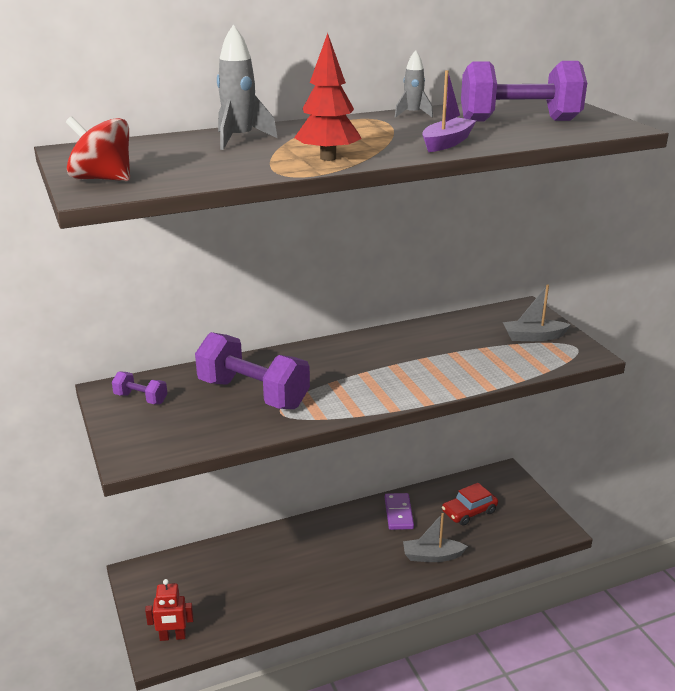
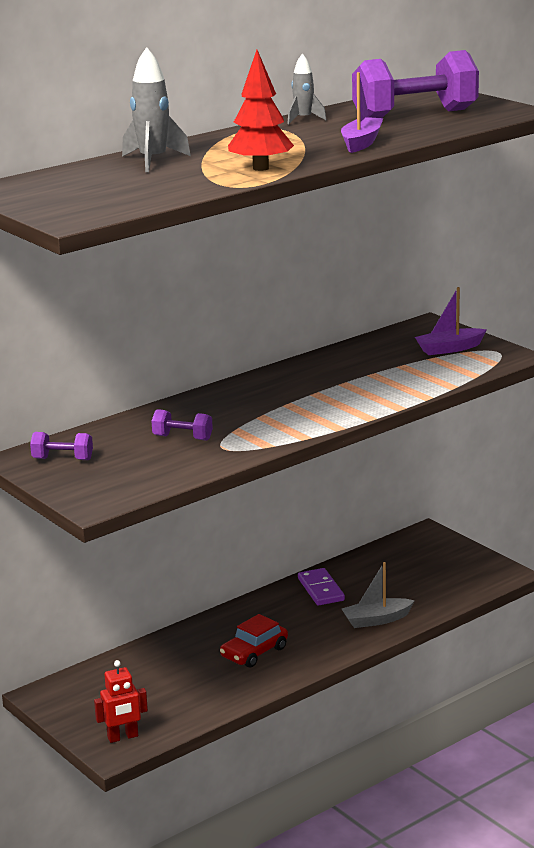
camera: 15 degrees left, 5 degrees down
(102, 179) = (64, 209): red spinning top -> none
(253, 394) = (182, 438): purple dumbbell -> purple dumbbell, size x0.47
(469, 512) = (400, 575): red car -> red car (254, 652)
(533, 337) = (449, 349): grey boat -> purple boat

